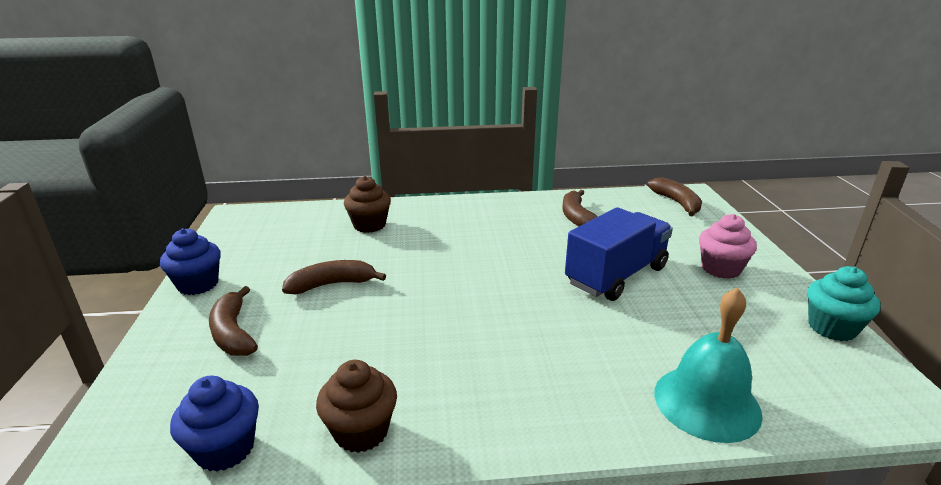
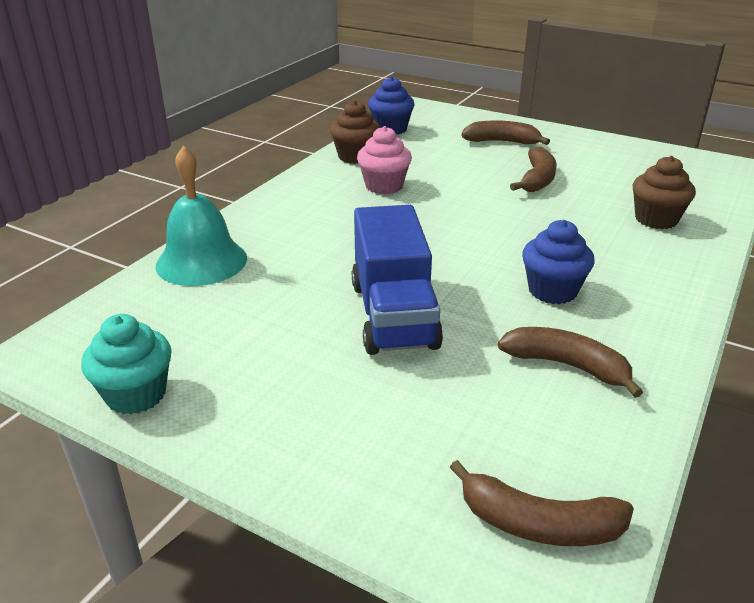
camera: 125 degrees right, 5 degrees up
(198, 284) = (587, 140): blue cupcake -> blue cupcake (552, 291)
(721, 269) = (312, 403): pink cupcake -> pink cupcake (384, 186)

